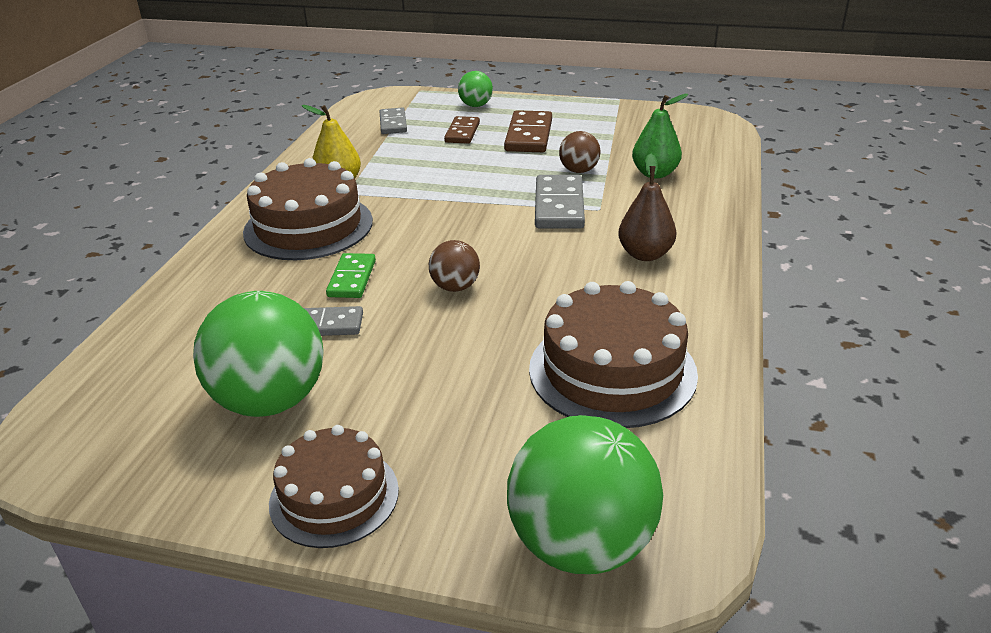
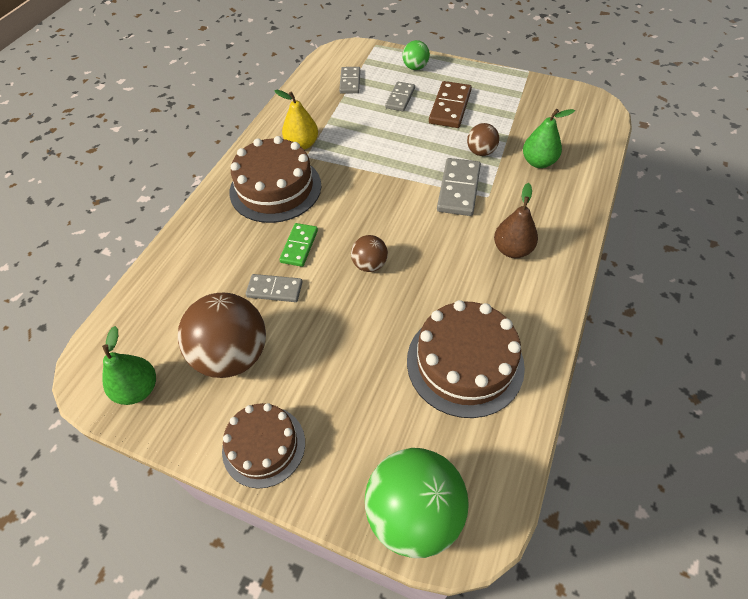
camera: 10 degrees right, 20 degrees up
(125, 455) = (138, 389): none -> green pear
(270, 400) = (232, 355): green ball -> brown ball
(462, 132) = (400, 98): brown domino -> grey domino

